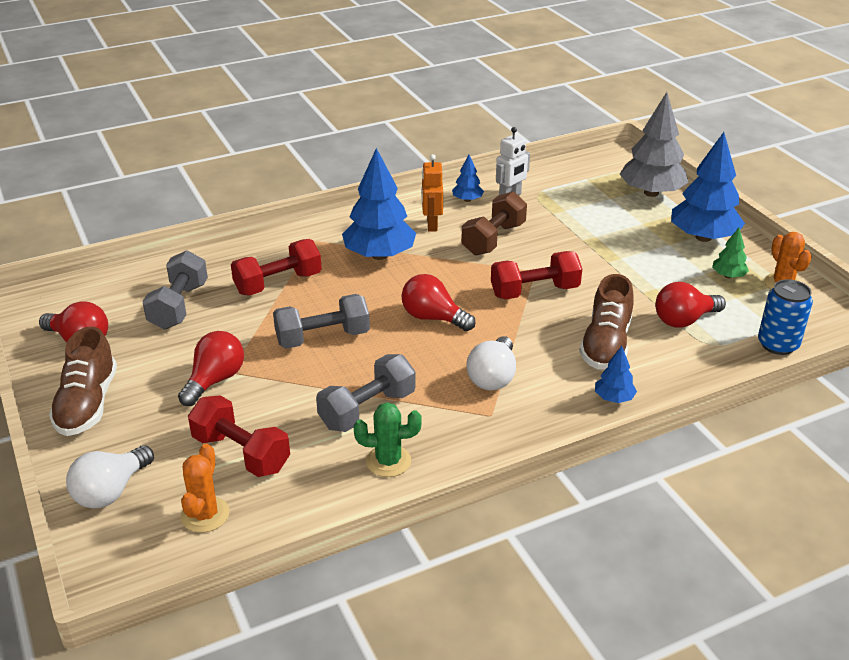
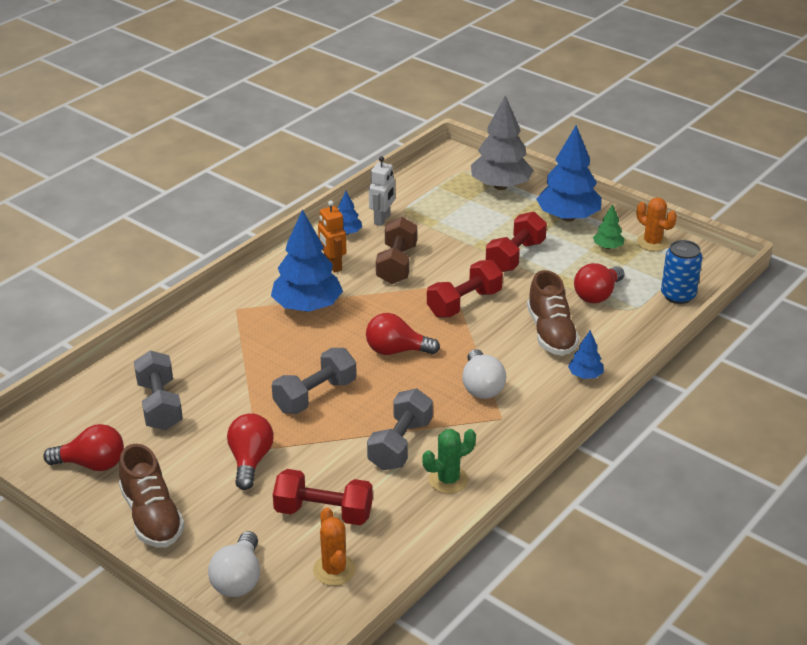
camera: 25 degrees left, 0 degrees up
(278, 283) = (235, 358): red dumbbell -> red dumbbell (515, 256)

